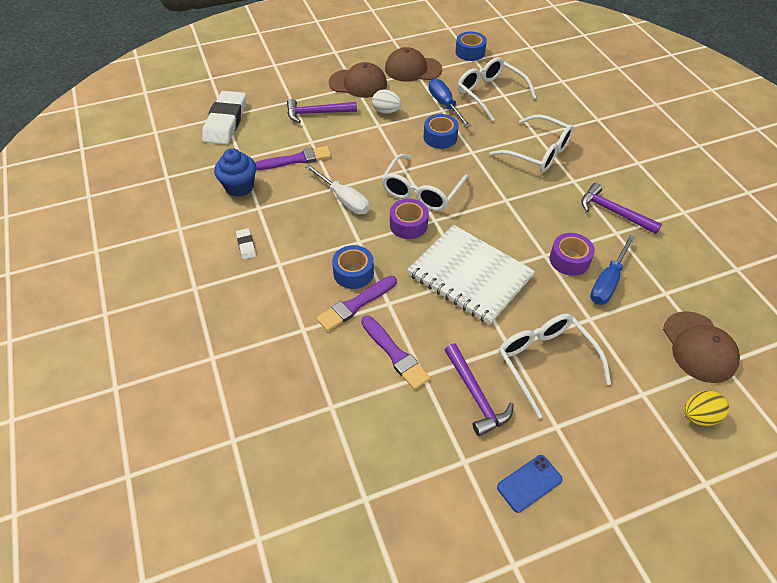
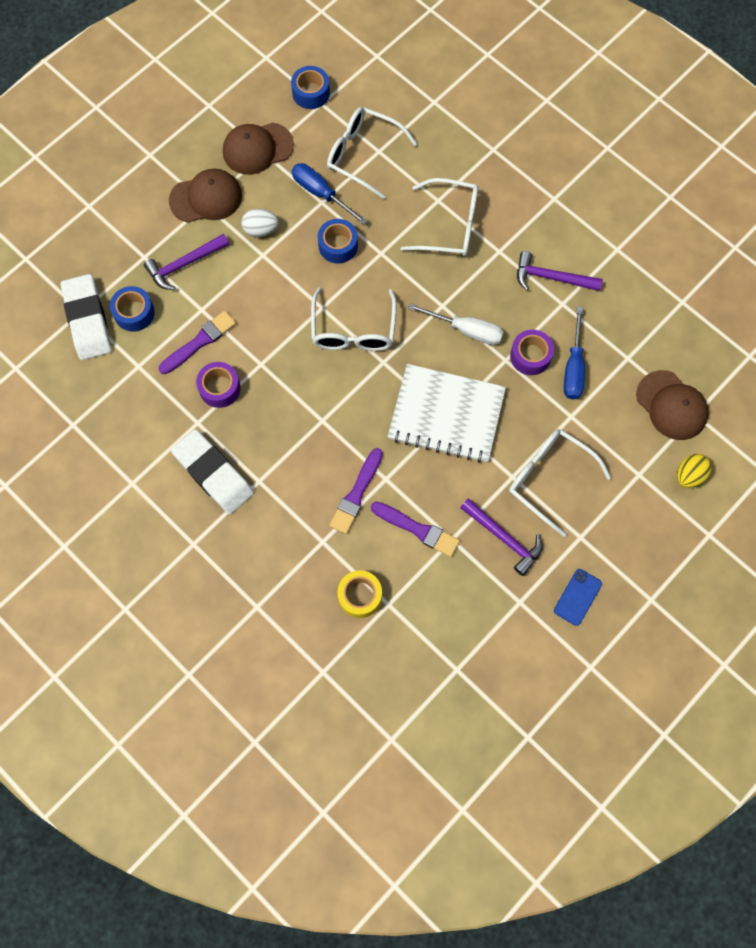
camera: 25 degrees left, 20 degrees up
(239, 187) = (161, 404): blue cupcake -> none
(246, 245) = (213, 474): white eraser -> white eraser, size x2.32
(309, 388) = (360, 596): none -> yellow tape
(344, 199) = (280, 374): white screwdriver -> white screwdriver (466, 330)
(353, 273) = (336, 459): blue tape -> blue tape (134, 313)
(408, 225) = (360, 379): purple tape -> purple tape (220, 388)

